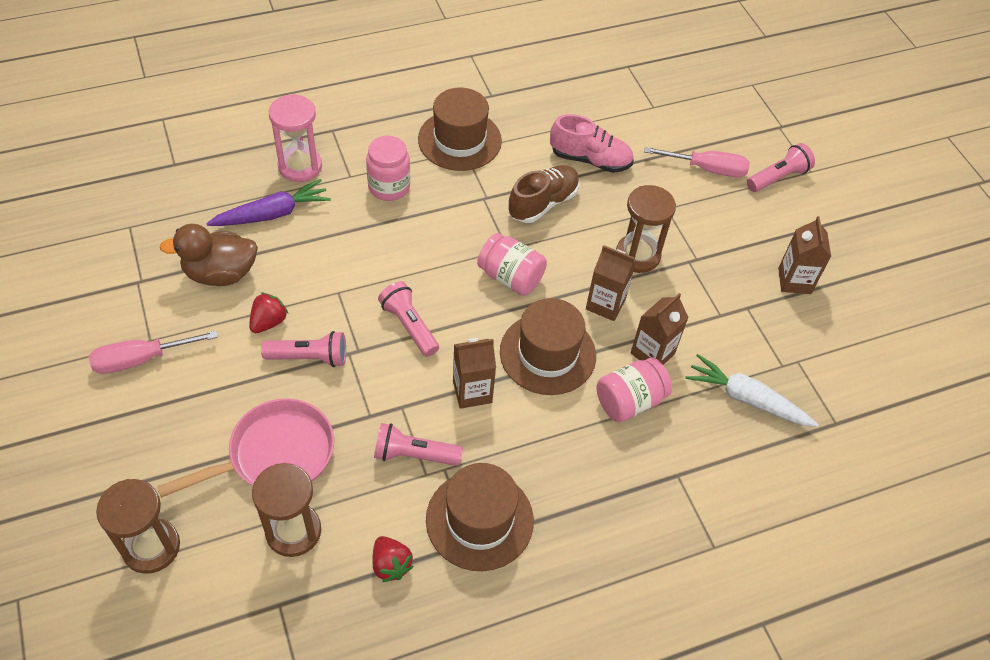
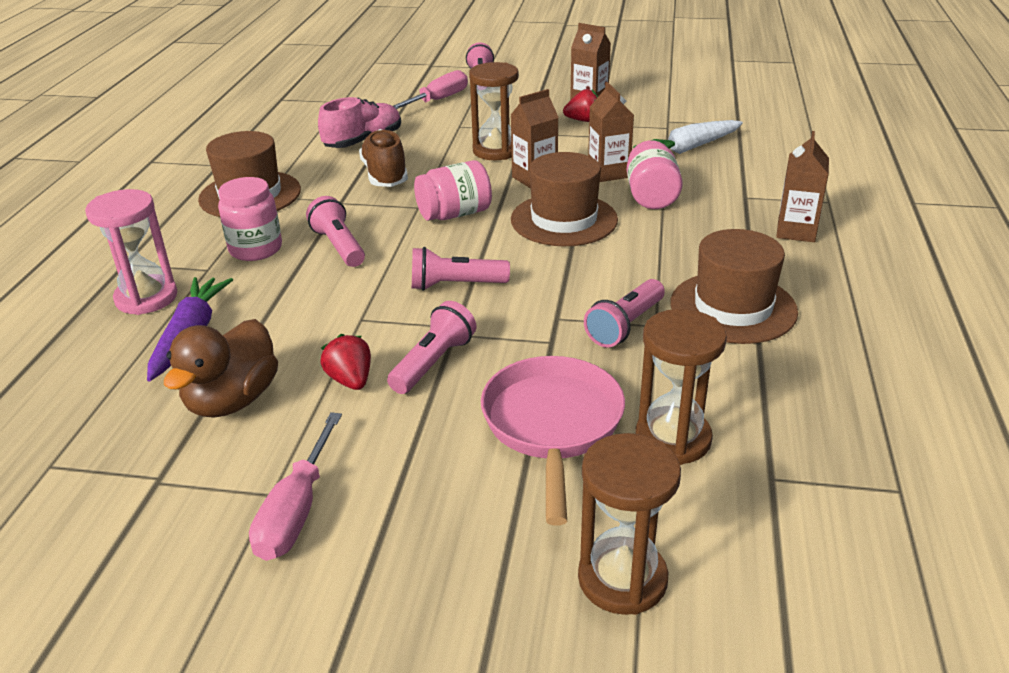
camera: 55 degrees left, 20 degrees down
(391, 565) = (758, 378): red strawberry -> red strawberry (583, 120)
(421, 231) = (339, 246): none -> pink flashlight
(472, 391) = (573, 271): brown carton -> brown carton (796, 231)

